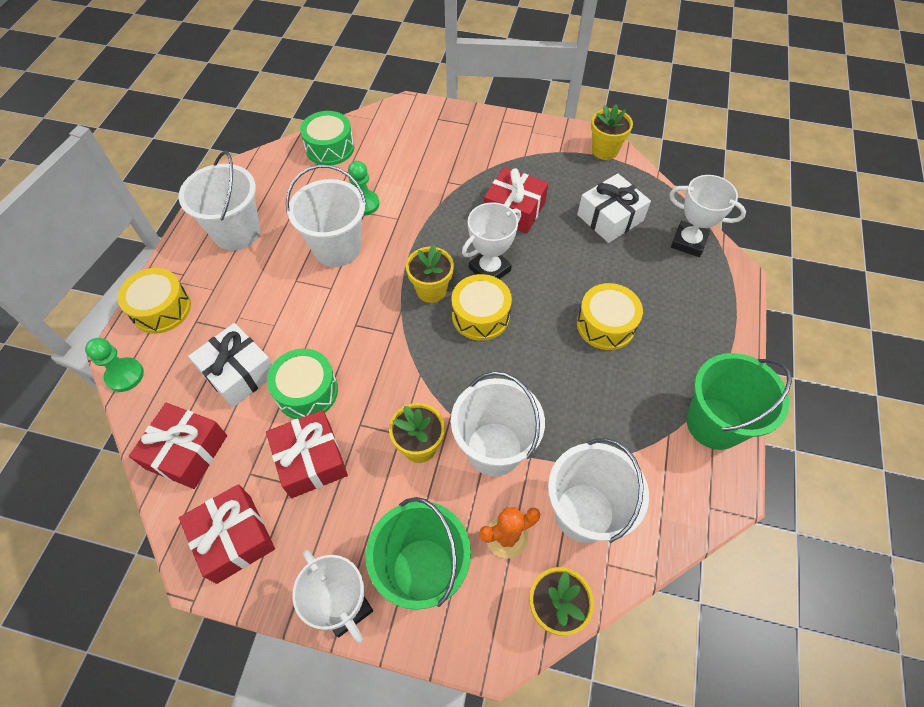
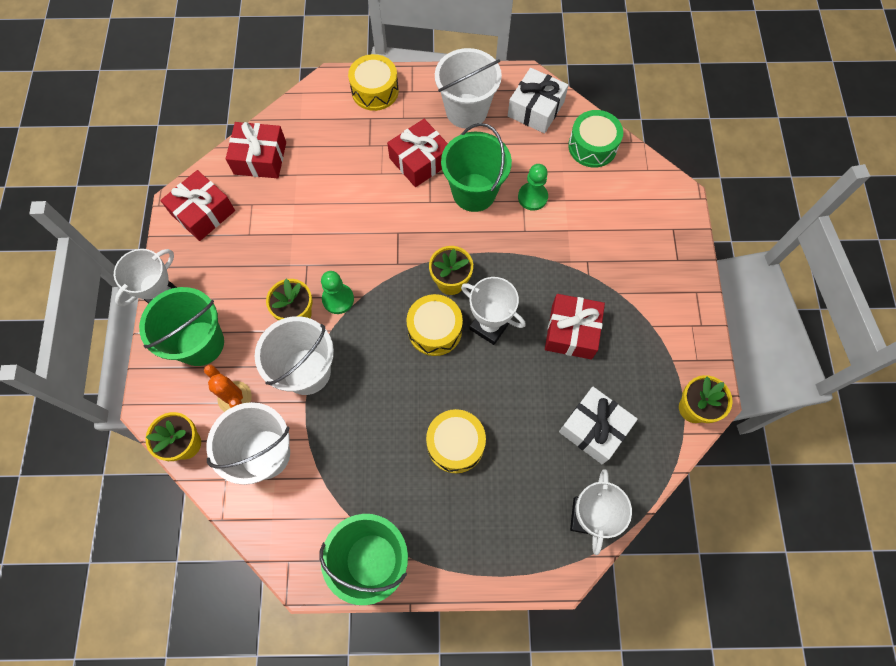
camera: 75 degrees right, 10 degrees up
(125, 375) = (311, 93): green pawn -> green pawn (338, 299)
(238, 373) = (331, 165): white gift -> white gift (535, 109)
(307, 391) = (326, 218): green drum -> none
(311, 460) = (270, 241): red gift -> red gift (420, 161)
(337, 248) = (474, 192): white bucket -> green bucket

